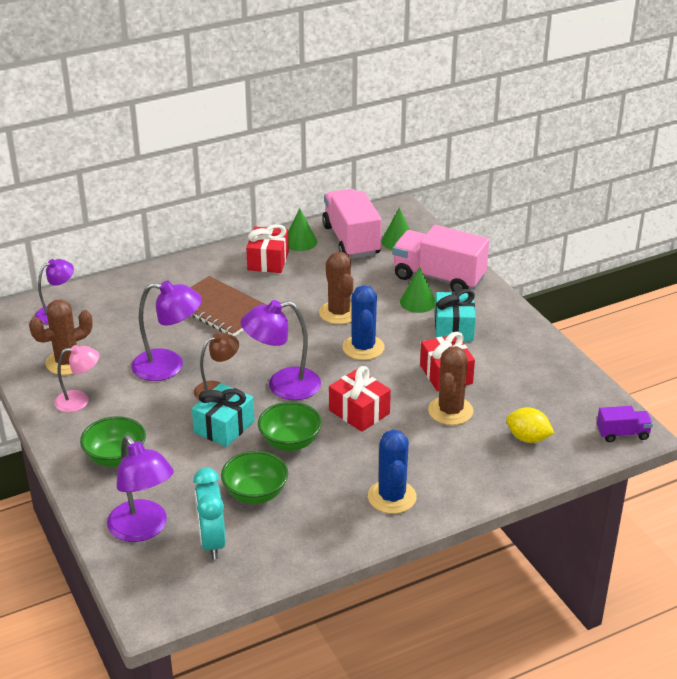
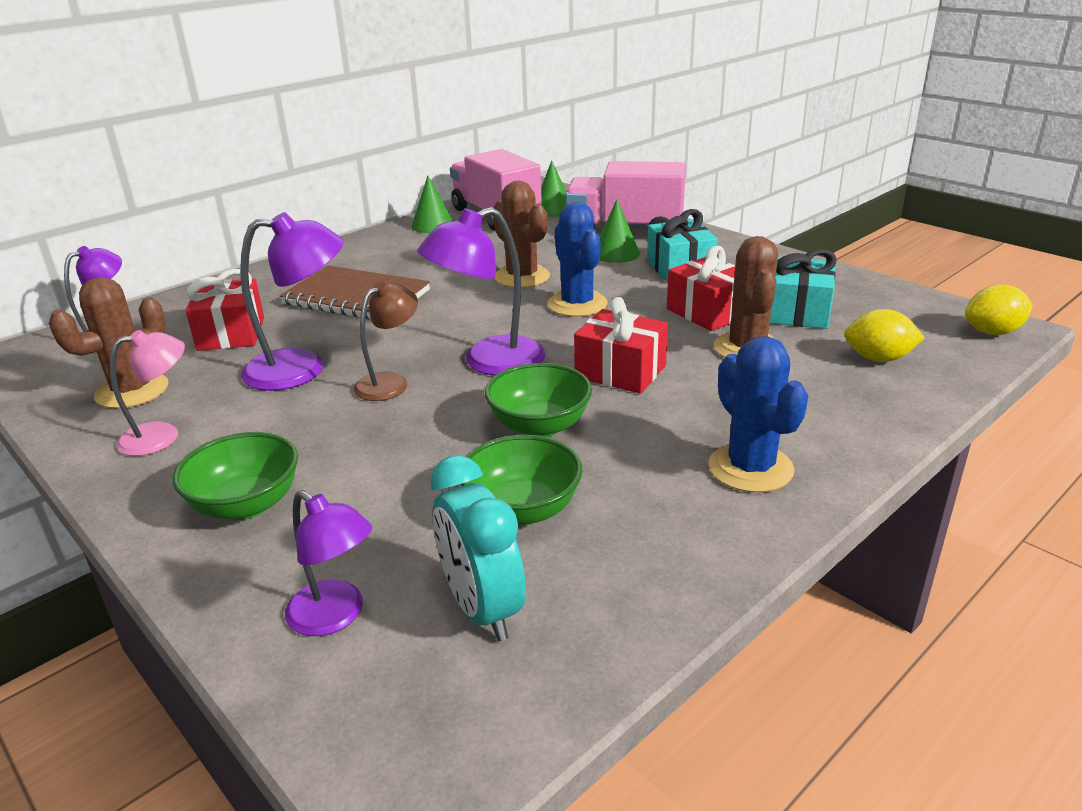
camera: 15 degrees left, 5 degrees down
(143, 529) = (336, 616): purple lamp -> purple lamp, size x0.64
(224, 427) = (422, 426): turquoise gift -> turquoise gift (799, 312)
(268, 261) = (400, 246): red gift -> red gift (231, 333)
(622, 434) = (992, 332): purple truck -> yellow lemon

